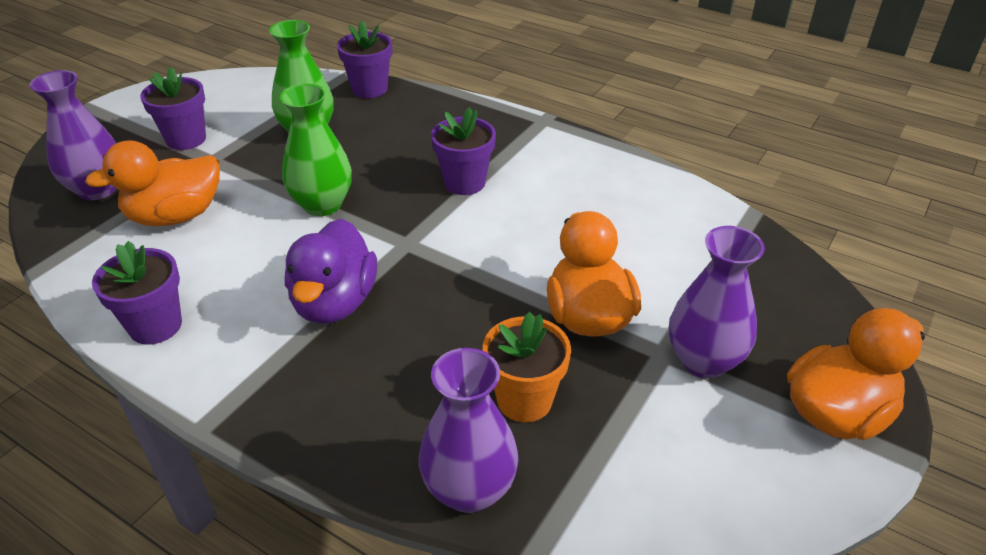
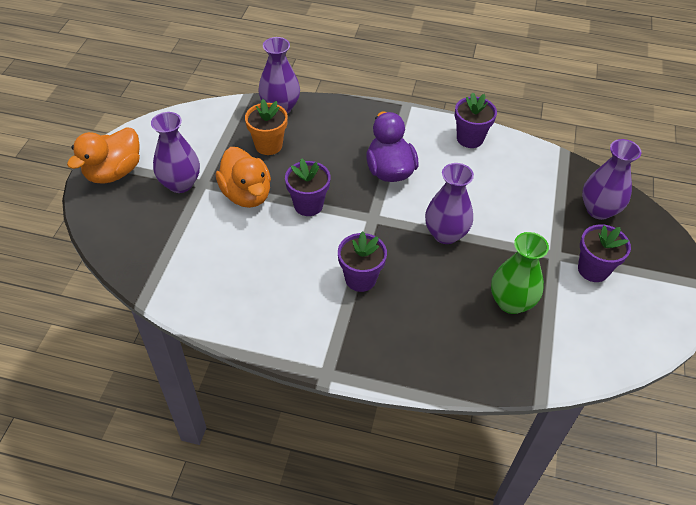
camera: 160 degrees right, 10 degrees up
(175, 216) = (528, 202): orange duck -> none
(322, 204) = (445, 234): green vase -> purple vase
(369, 89) = (503, 376): purple flower pot -> purple flower pot (308, 205)

